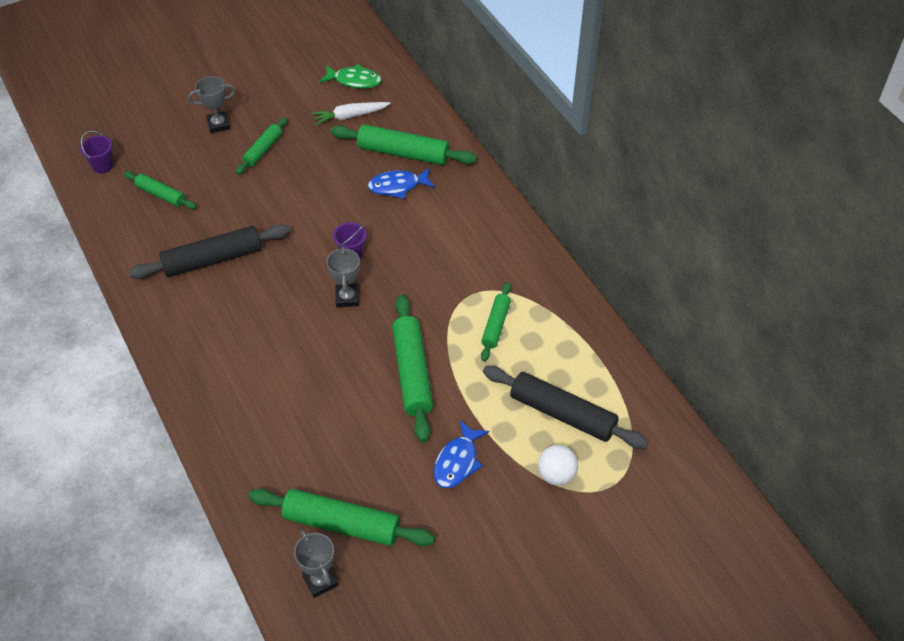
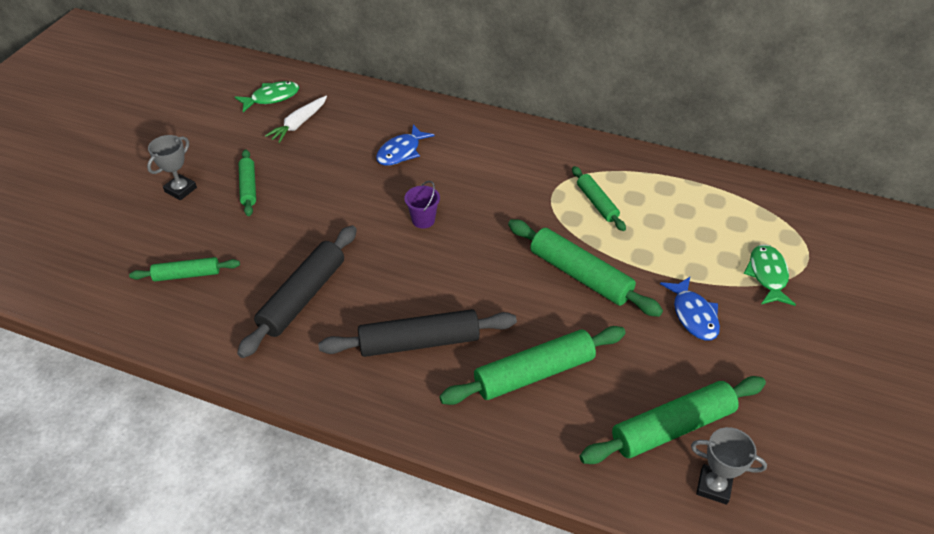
camera: 40 degrees left, 5 degrees down
(102, 166) = (93, 285): purple bucket -> none
(347, 298) = (460, 254): grey trophy -> none
(403, 153) = (377, 127): green rolling pin -> green rolling pin (534, 373)
(556, 475) = (767, 275): white ball -> green fish
(562, 413) = (717, 232): black rolling pin -> black rolling pin (419, 342)

